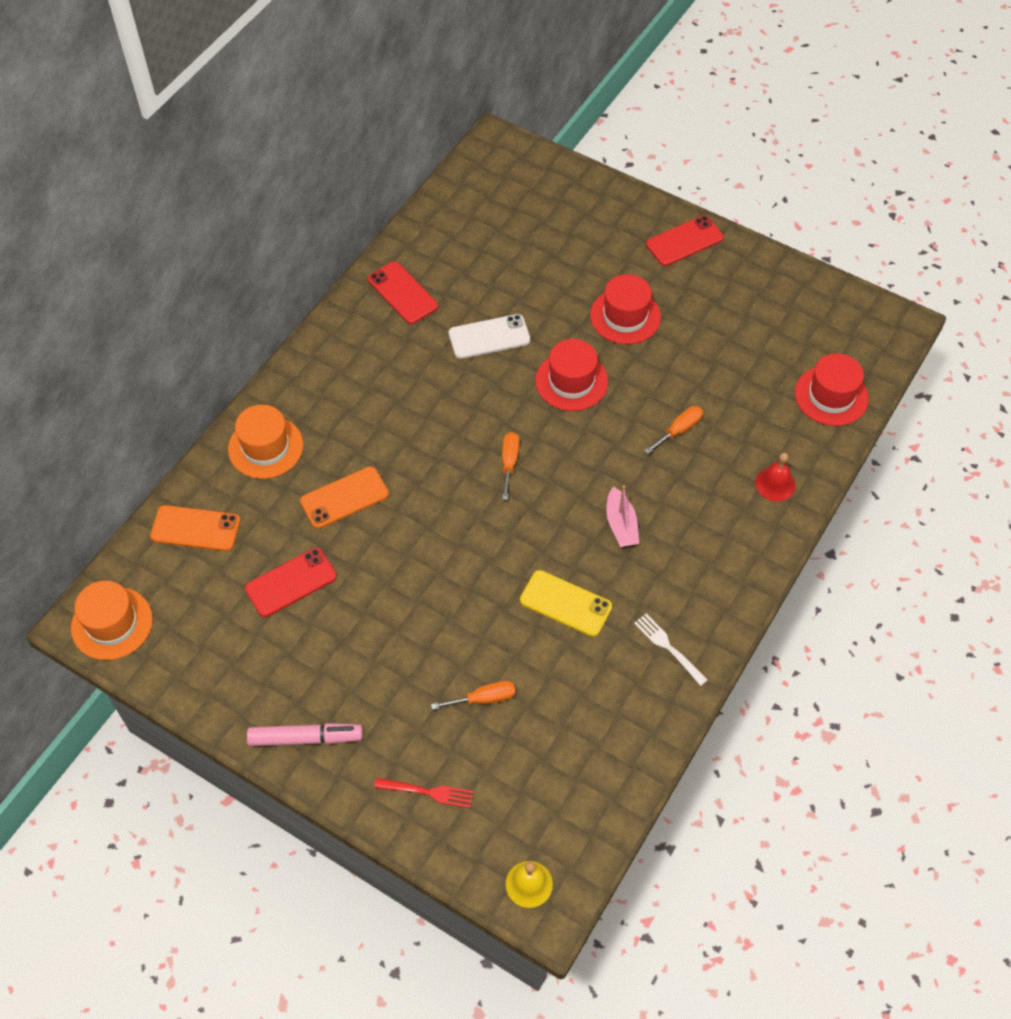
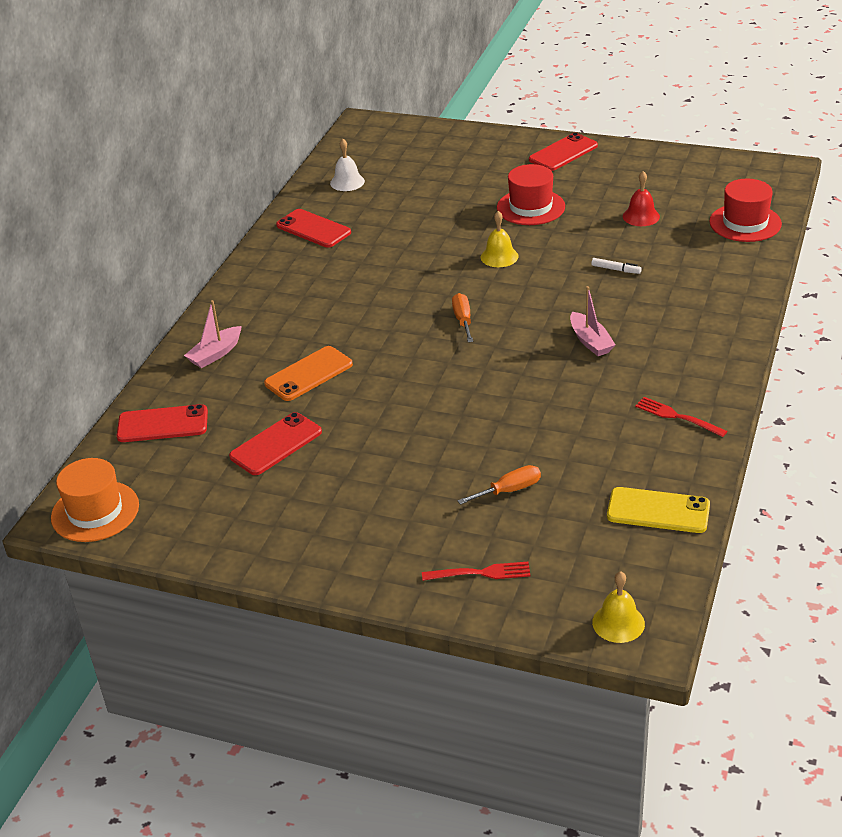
camera: 10 degrees left, 20 degrees down
(195, 529) = (162, 424): orange phone -> red phone
(265, 447) = (215, 354): orange hat -> pink boat
(305, 738) = (334, 558): pink marker -> none
(454, 230) = (347, 182): none -> white bell
(489, 337) = (408, 242): white phone -> none
(565, 603) = (561, 406): yellow phone -> yellow phone (658, 511)
(571, 381) = (499, 256): red hat -> yellow bell
(668, 647) = (677, 417): white fork -> red fork
(679, 430) = (616, 269): orange screwdriver -> white marker
(775, 484) = (723, 288): red bell -> red bell (641, 216)

